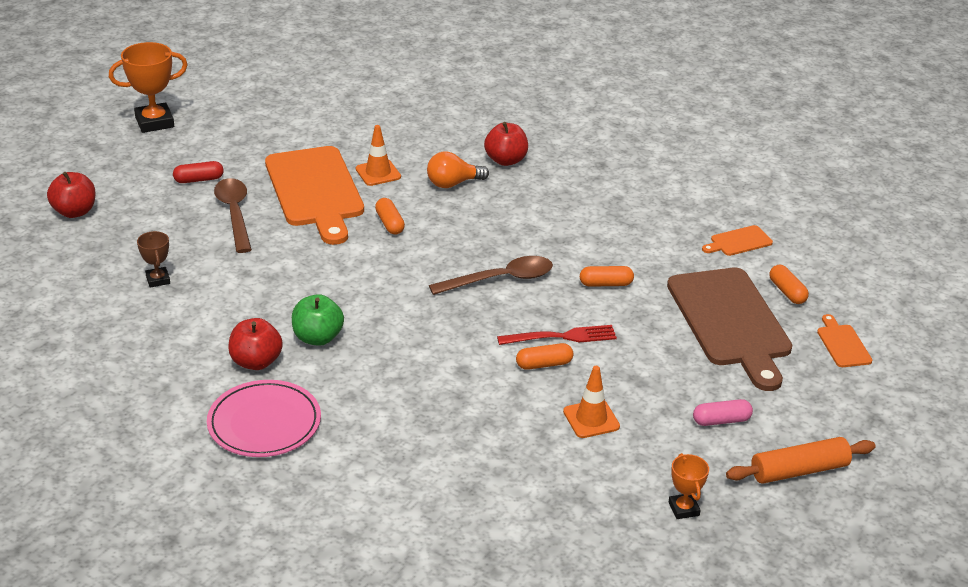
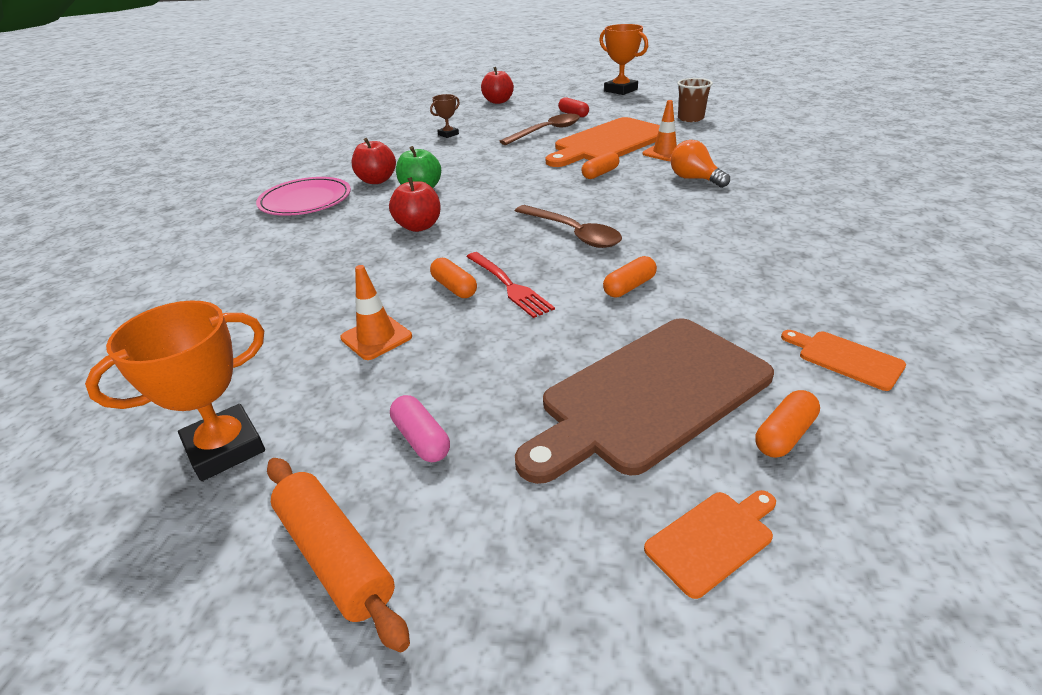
camera: 70 degrees right, 0 degrees up
(304, 123) = (690, 118): none -> brown cup
(506, 160) = (769, 188): red apple -> red apple (419, 226)
(606, 284) = (629, 287): orange capsule -> orange capsule turned 75 degrees clockwise
(683, 509) = (225, 448): orange trophy -> orange trophy, size x1.83

